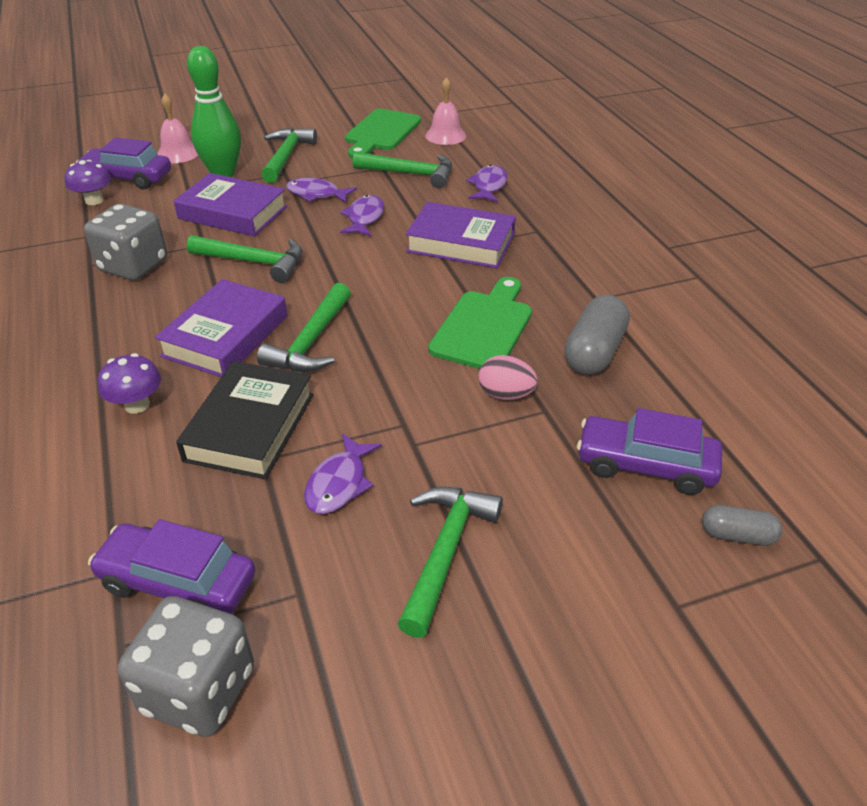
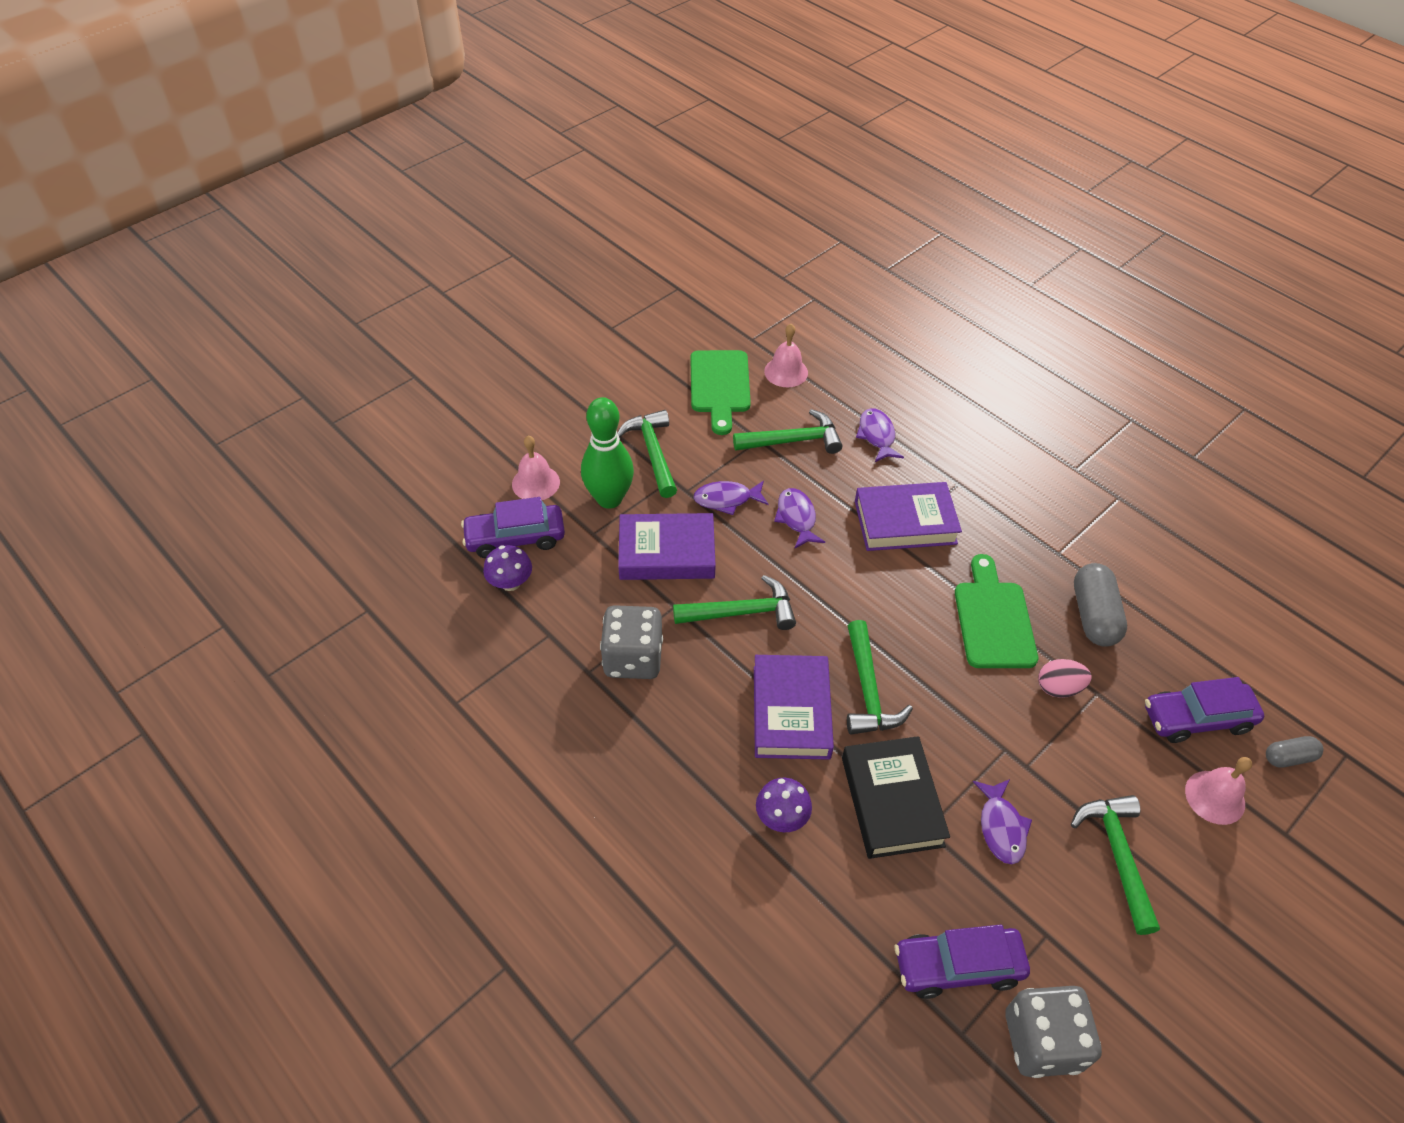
camera: 25 degrees left, 10 degrees up
(610, 540) = (1215, 797): none -> pink bell

